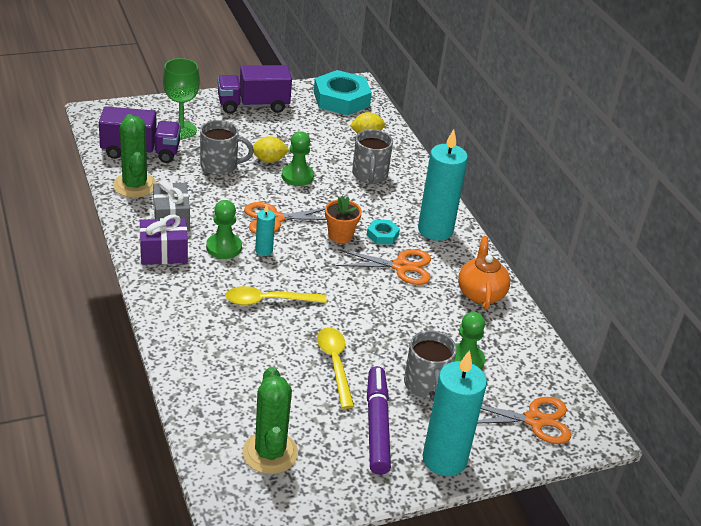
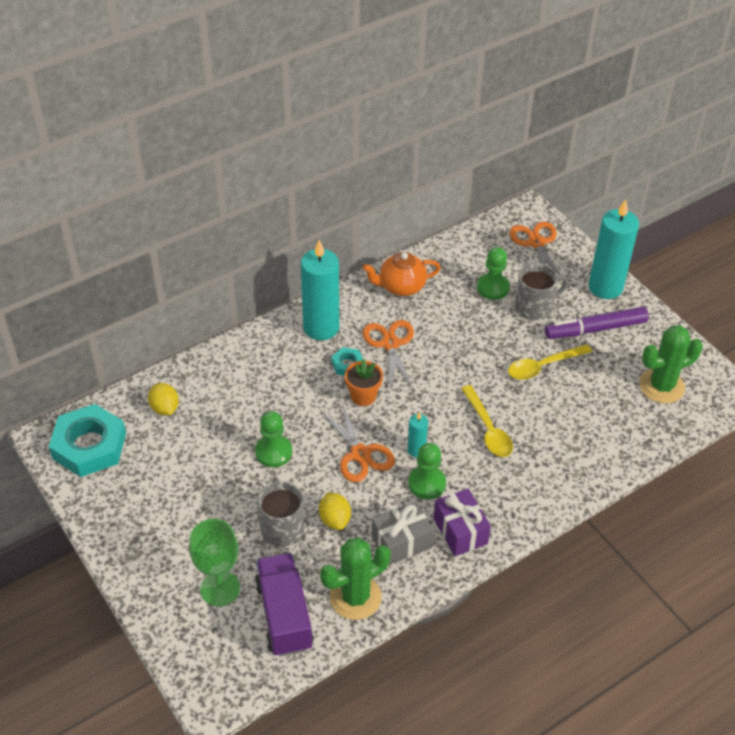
camera: 100 degrees left, 10 degrees up
(253, 105) = (134, 530): purple truck -> none
(269, 160) = (252, 485): yellow lemon -> yellow lemon (335, 519)
(369, 175) = (246, 391): grey mug -> none

